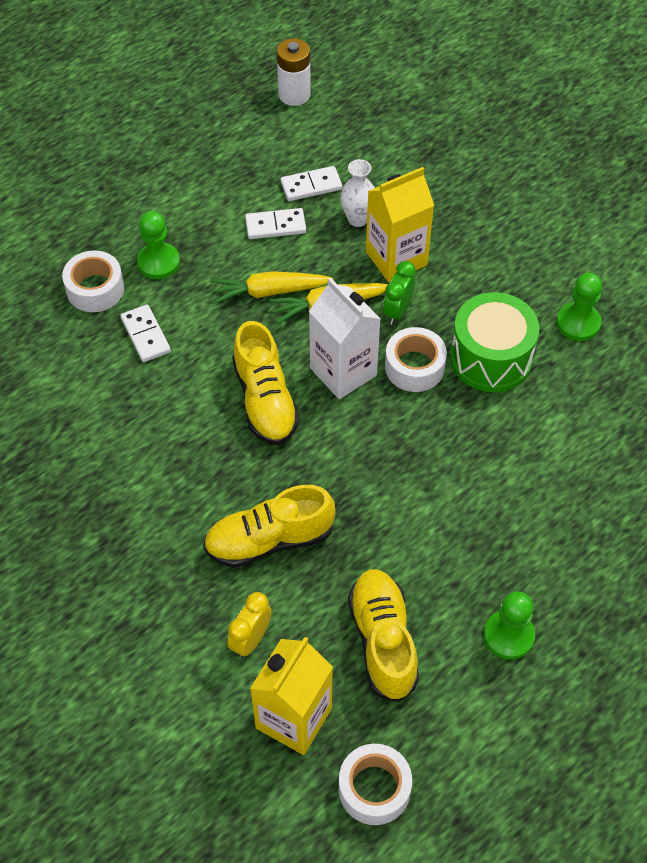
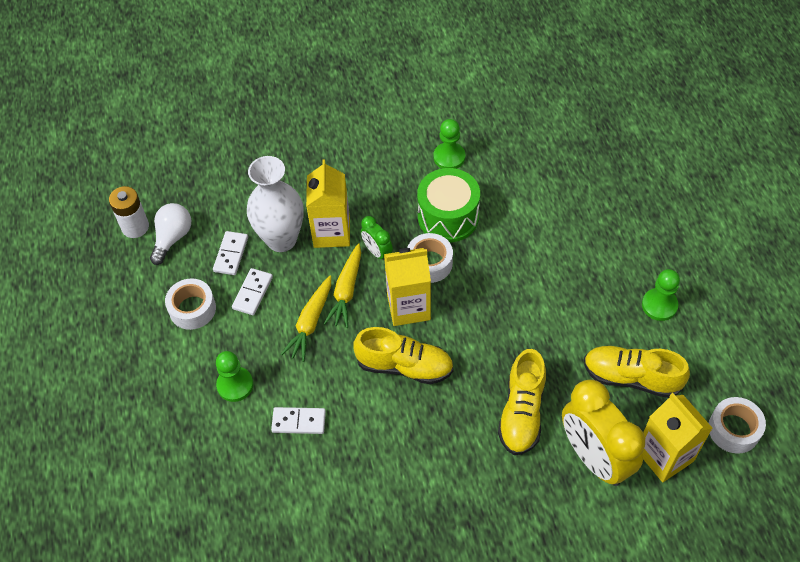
camera: 60 degrees left, 0 degrees up
(95, 289) = (232, 440): white tape -> white tape (192, 309)
(251, 639) = (594, 457): yellow clock -> yellow clock, size x2.12
(300, 130) = (172, 238): none -> white light bulb
(343, 372) = (408, 307): white carton -> yellow carton
(357, 219) = (281, 239): white vase -> white vase, size x1.88

